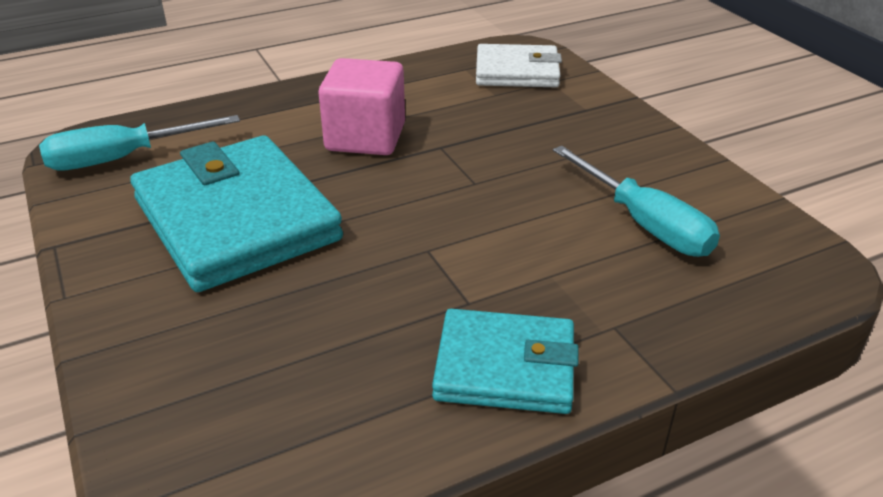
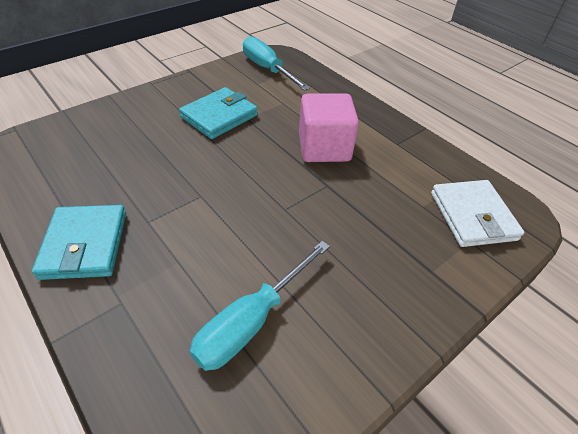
camera: 75 degrees right, 10 degrees up
(236, 219) = (219, 116): turquoise wallet -> turquoise wallet, size x0.59

